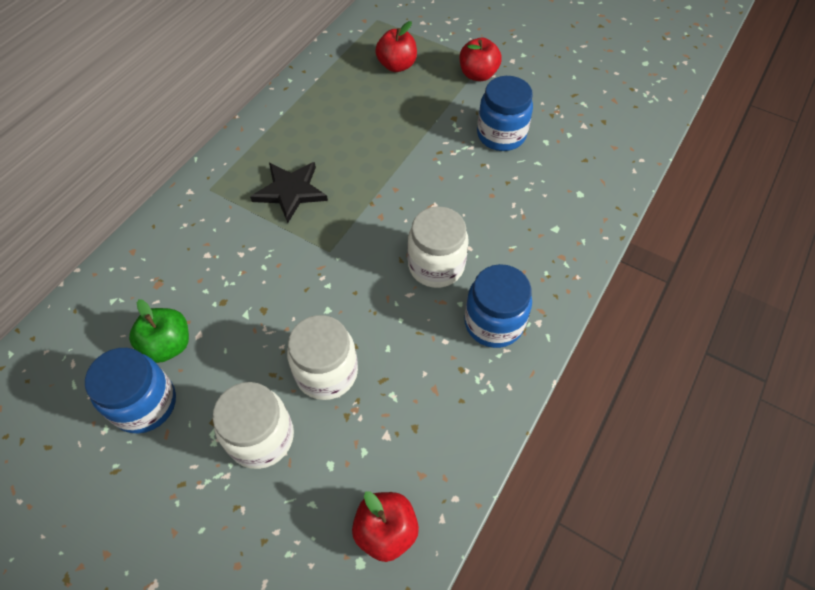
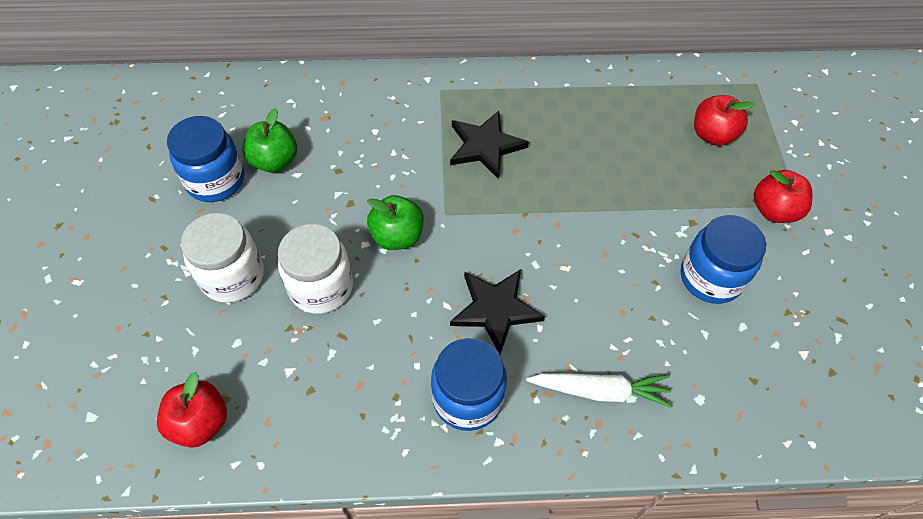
camera: 55 degrees right, 0 degrees up
(323, 293) = (397, 236): none -> green apple
(436, 265) = (495, 309): white jar -> black star
(540, 242) = (600, 391): none -> white carrot

